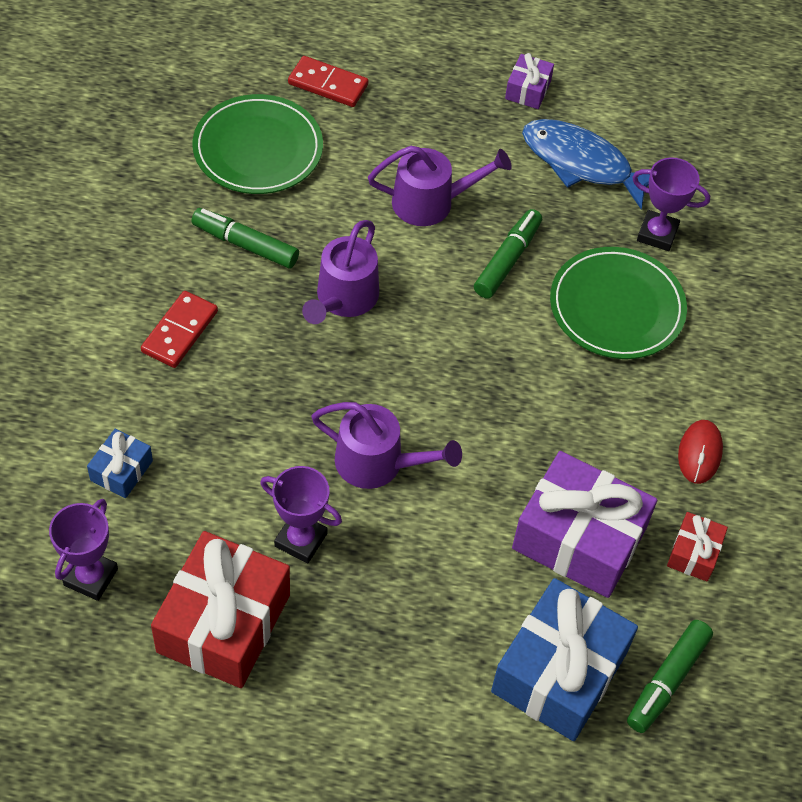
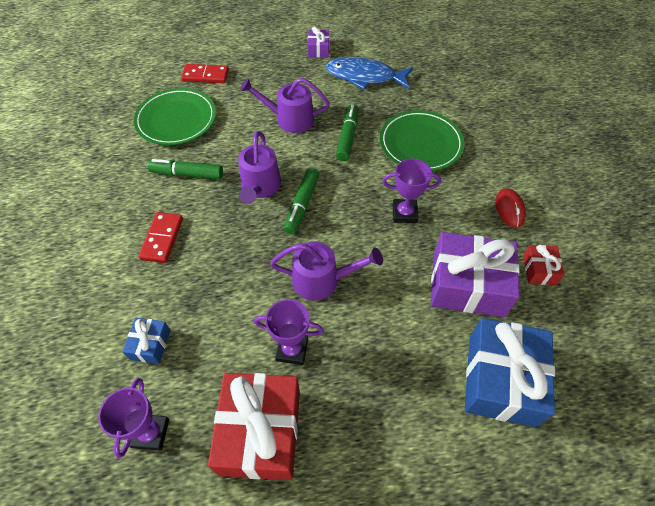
camera: 15 degrees left, 0 degrees up
(431, 202) = (290, 119): purple watering can -> purple watering can turned 150 degrees counterclockwise
(657, 234) = (423, 100): purple trophy -> purple trophy (404, 213)
(667, 681) = (569, 359): green marker -> green marker (301, 205)

